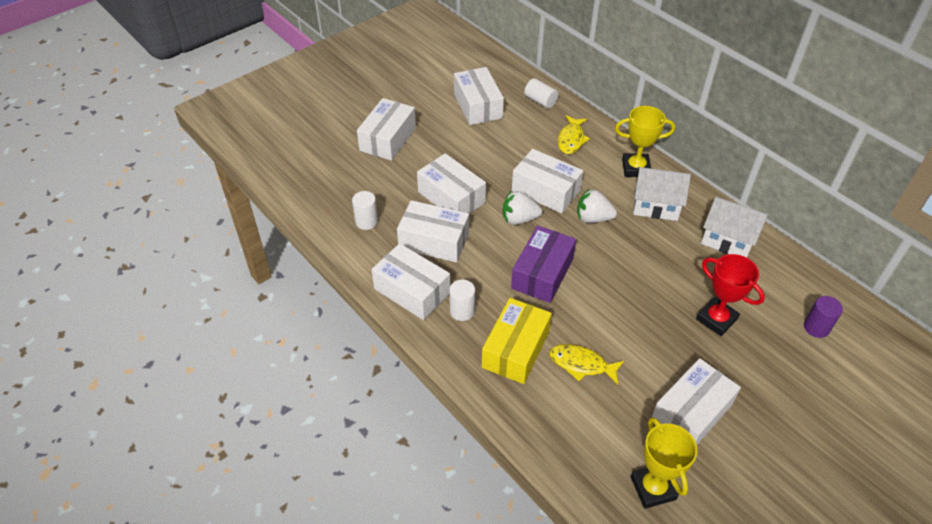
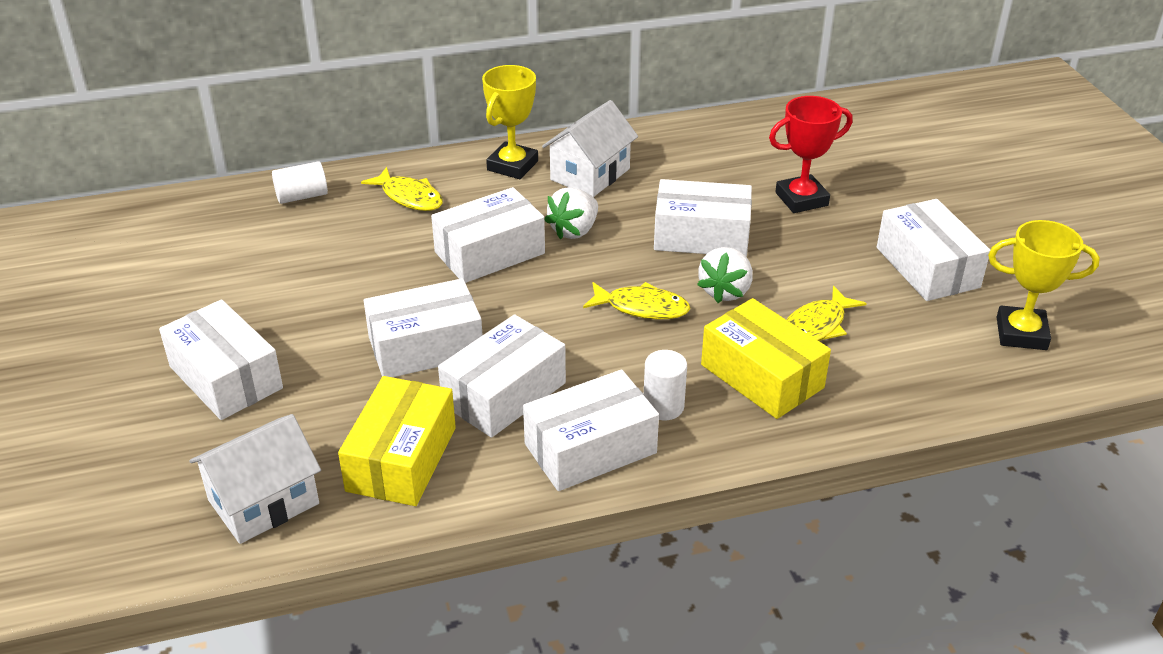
camera: 65 degrees left, 10 degrees down
(366, 222) = (401, 459): white cylinder -> yellow box
(477, 106) = (248, 257): white box -> white box (701, 236)
(519, 219) = (525, 295): white strawberry -> white strawberry (725, 291)
(542, 273) = (642, 307): purple box -> yellow fish
(728, 239) = (685, 145): white house -> white house (263, 502)
(816, 327) = (849, 140): purple cylinder -> none

